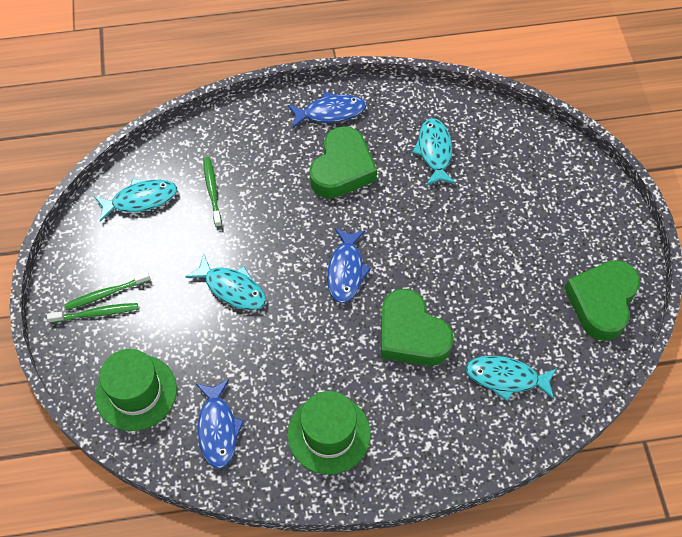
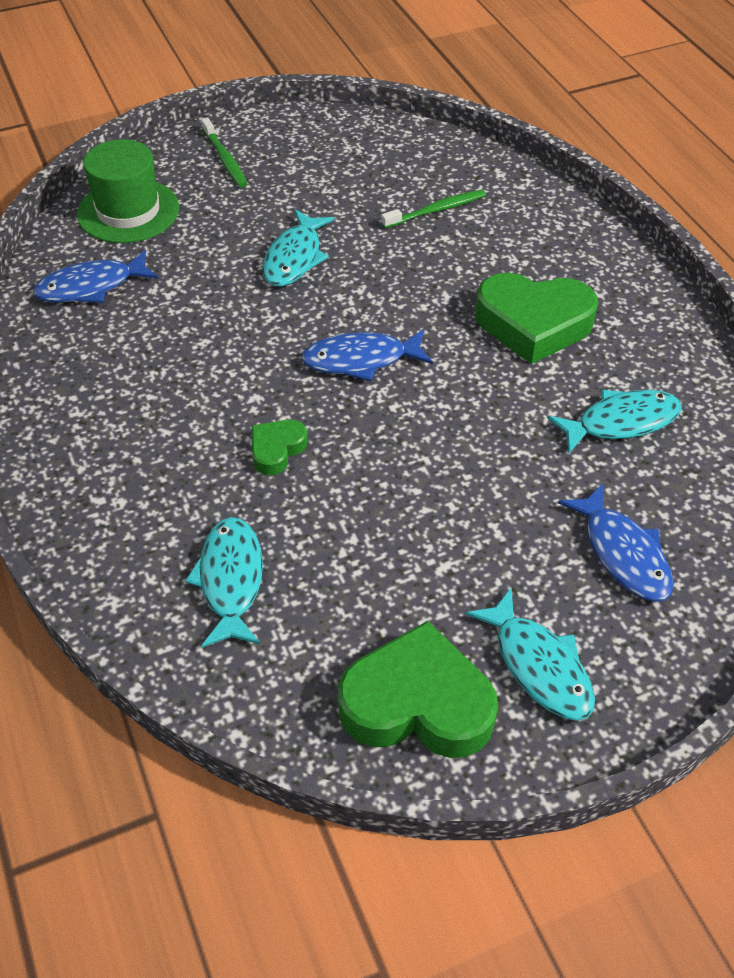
camera: 75 degrees right, 10 degrees down
(106, 294) = (253, 160): green toothbrush -> none
(140, 200) = (395, 156): turquoise fish -> turquoise fish (539, 665)
(329, 434) = (100, 390): green hat -> none
(330, 112) = (627, 293): blue fish -> blue fish (623, 553)
(411, 334) = (276, 450): green heart -> green heart, size x0.50

